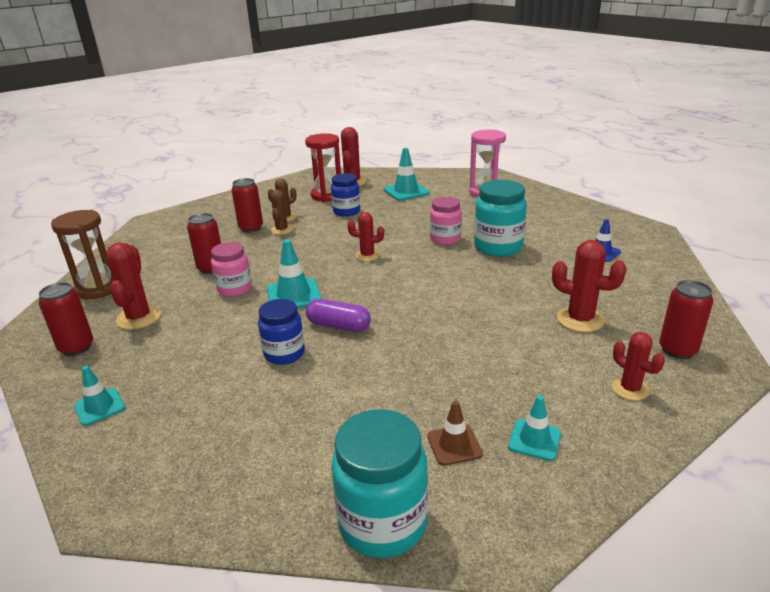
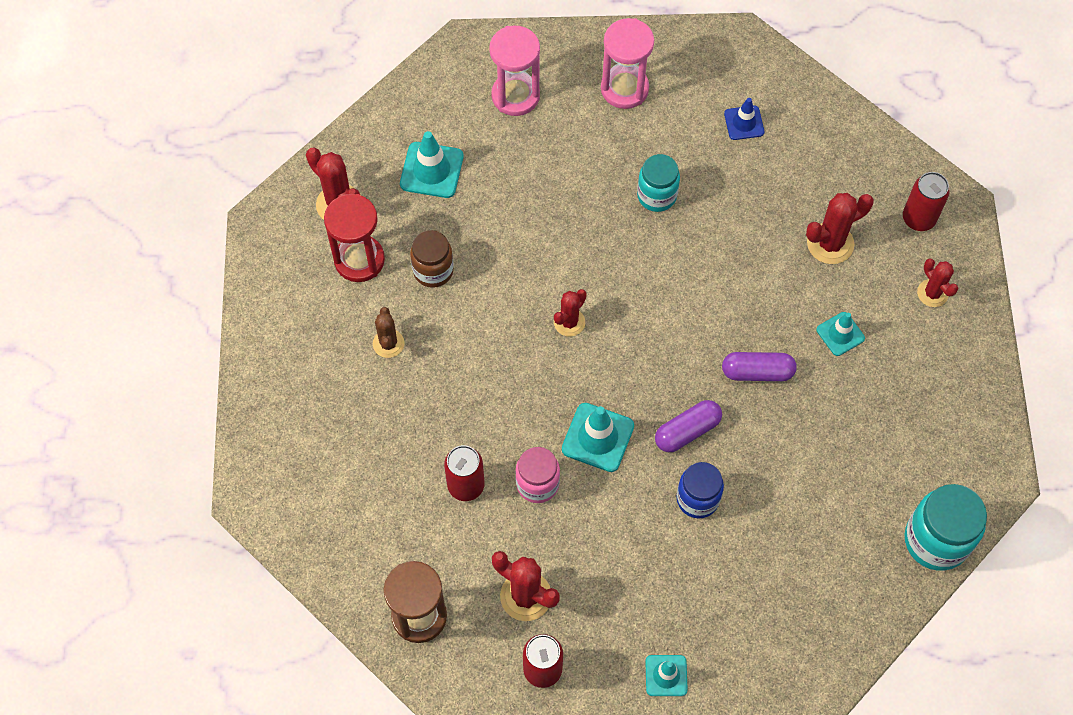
camera: 55 degrees left, 35 degrees up
(251, 228) = (386, 395): red can -> none
(282, 230) = (423, 366): brown cactus -> none
(346, 212) = (433, 270): blue jar -> brown jar
(426, 334) = (757, 372): none -> purple capsule
(445, 239) = (596, 227): pink jar -> none
(454, 445) = (901, 450): brown traffic cone -> none
(498, 247) = (656, 196): turquoise jar -> turquoise jar, size x0.66
(534, 440) = (933, 398): turquoise traffic cone -> turquoise traffic cone (840, 334)
(546, 213) = (624, 89): none -> pink hourglass
(630, 389) = (932, 293): red cactus -> red cactus turned 60 degrees clockwise

